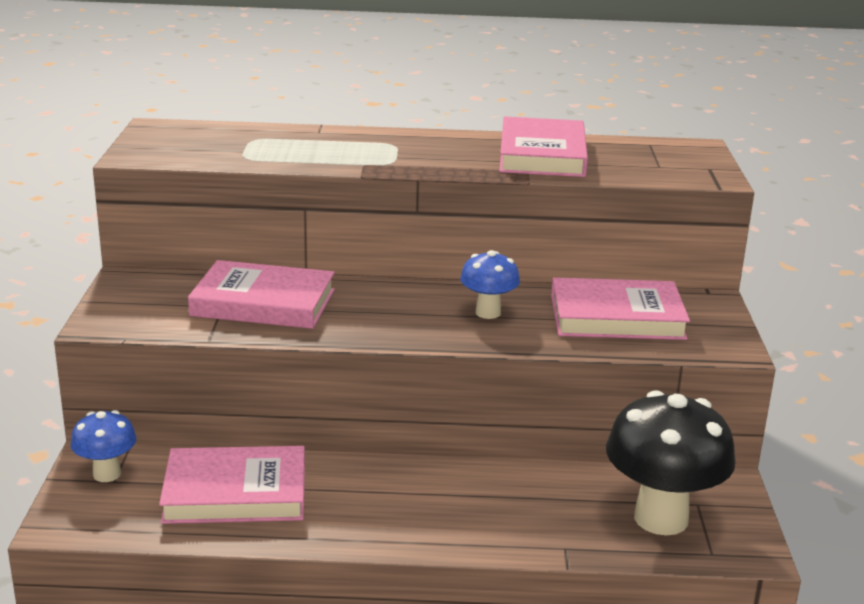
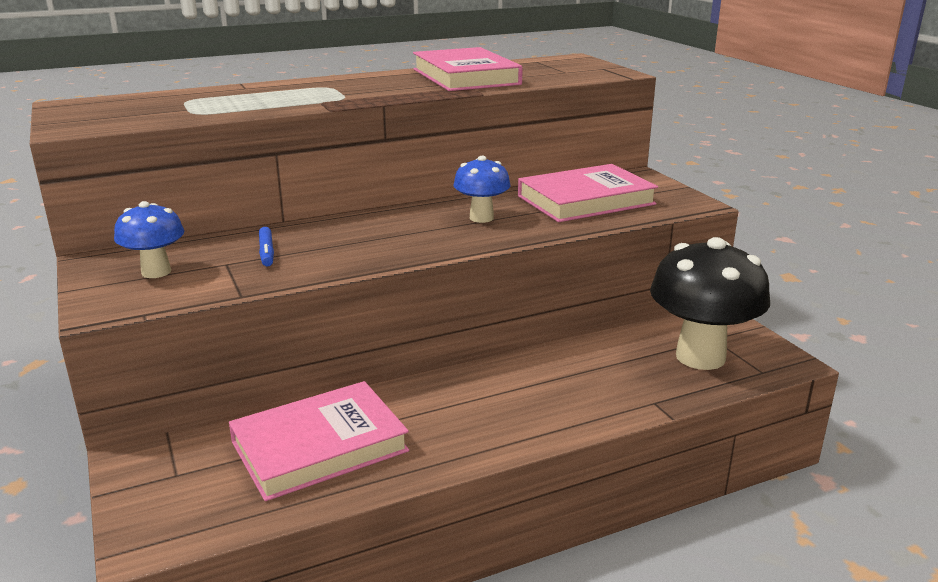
camera: 25 degrees left, 0 degrees up
(107, 474) = (163, 470): blue mushroom -> blue mushroom (156, 272)
(263, 303) = (266, 252): pink book -> blue marker

